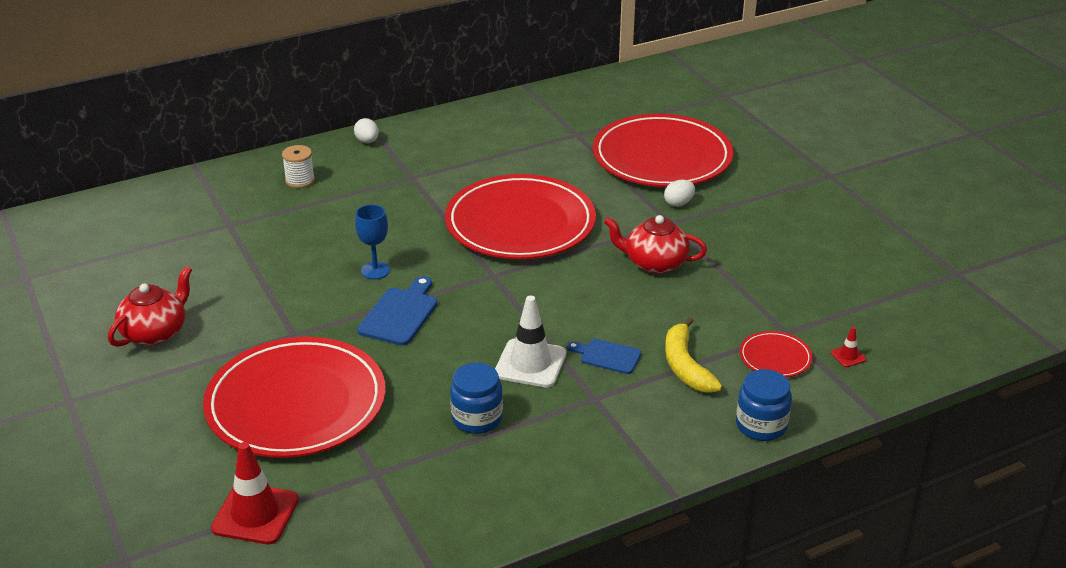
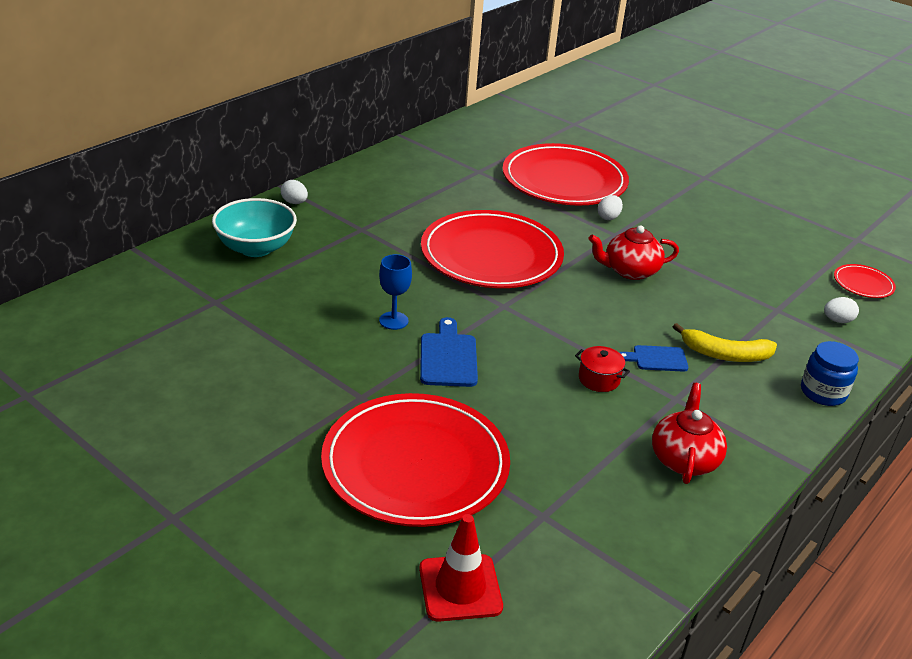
camera: 25 degrees left, 0 degrees up
(155, 332) = (216, 424): red teapot -> red teapot (684, 459)
(300, 180) = (256, 248): white spool -> turquoise bowl
(477, 418) = (593, 440): blue jar -> none
(530, 363) = (599, 379): white traffic cone -> red pot
(685, 366) = (725, 354): yellow banana -> yellow banana turned 45 degrees counterclockwise
(775, 357) = (786, 333): red plate -> red plate (863, 284)
(848, 356) = (837, 320): red traffic cone -> white egg

